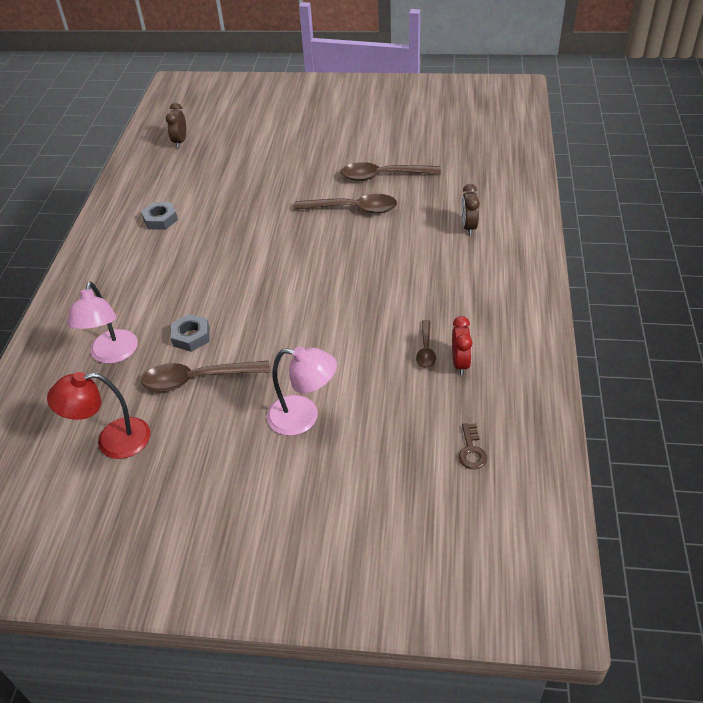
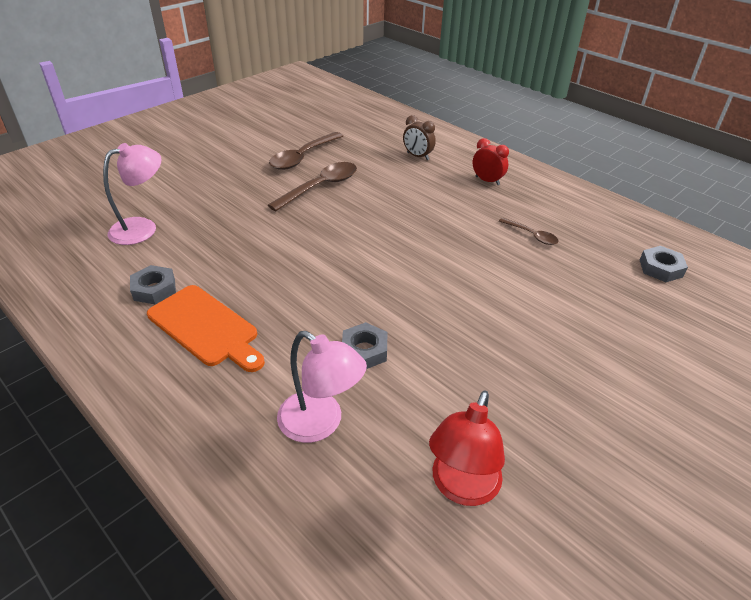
camera: 55 degrees left, 5 degrees down
(148, 261) = (206, 327): none -> orange cutting board
(180, 141) = (56, 222): brown clock -> none
(198, 379) = (433, 375): brown spoon -> none
(303, 417) = (551, 332): pink lamp -> pink lamp (142, 228)
(460, 363) = (562, 229): red clock -> red clock (487, 181)
(471, 450) = (660, 268): brown key -> grey nut

